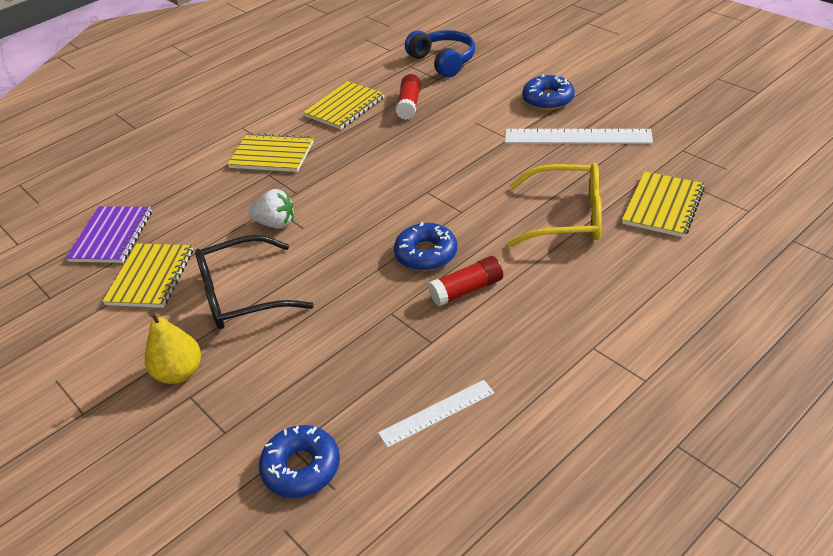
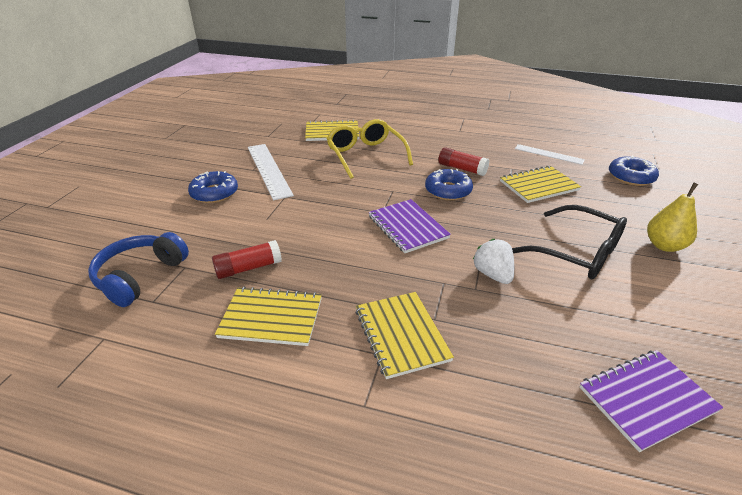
camera: 125 degrees left, 5 degrees down
(151, 277) = (636, 320): yellow notebook -> yellow notebook (538, 186)
(386, 199) = (407, 227): none -> purple notebook

